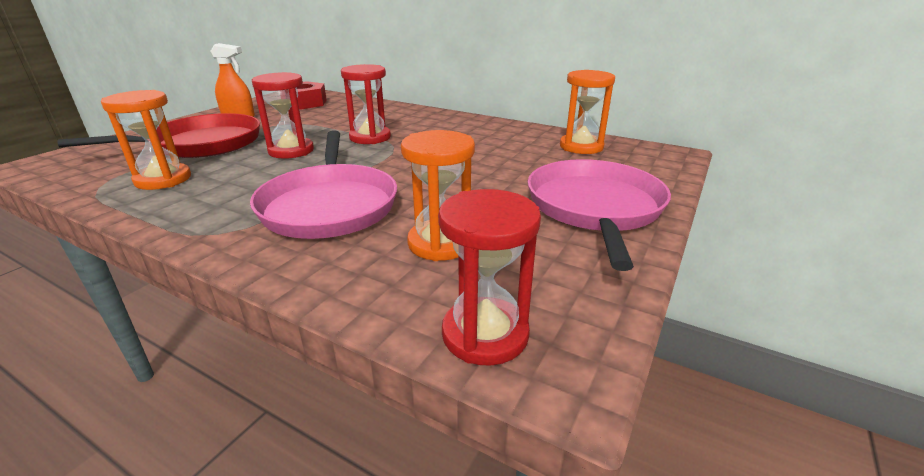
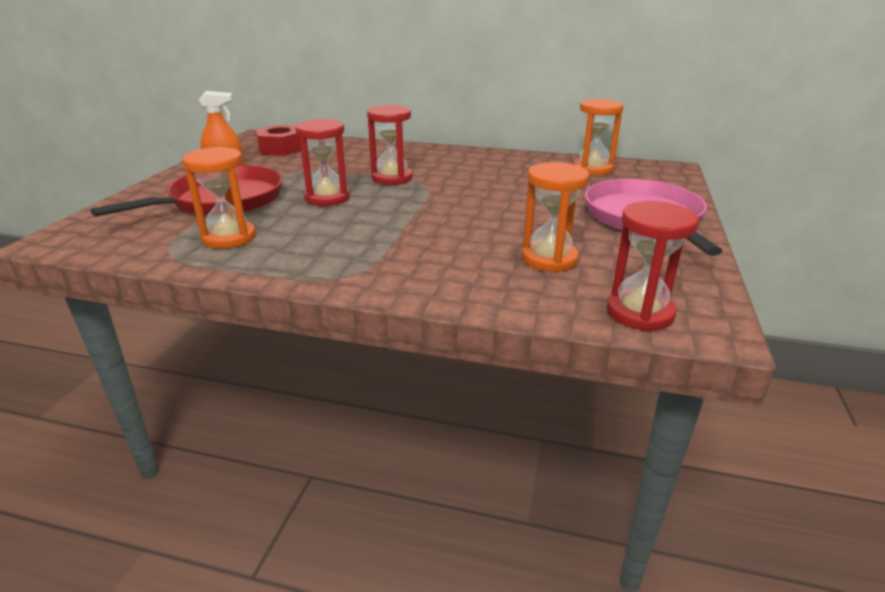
camera: 15 degrees left, 0 degrees up
(329, 205) = (423, 241): pink pan -> none

